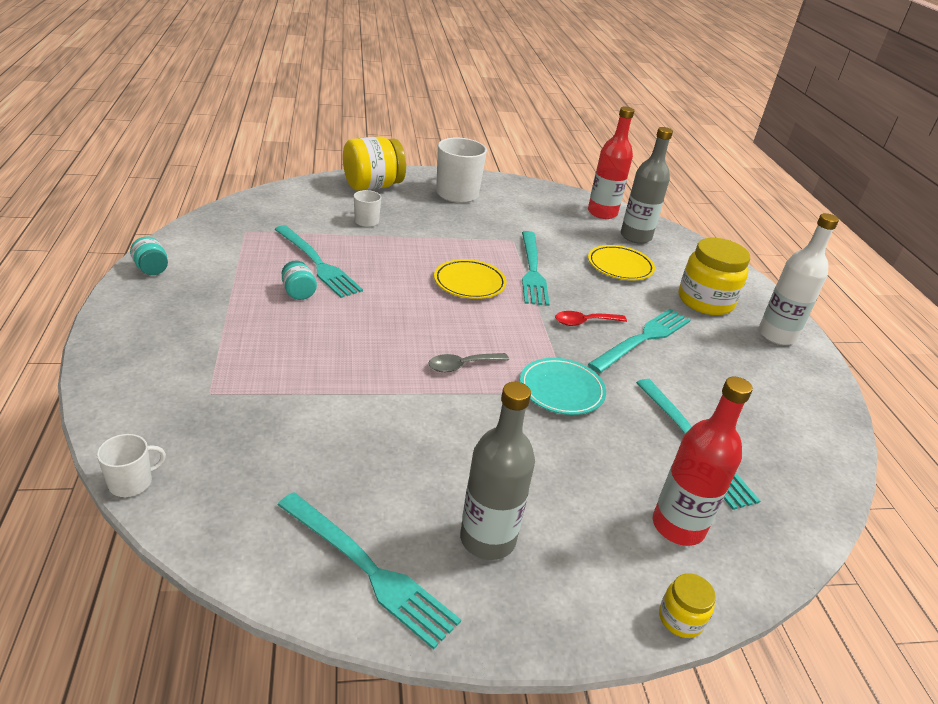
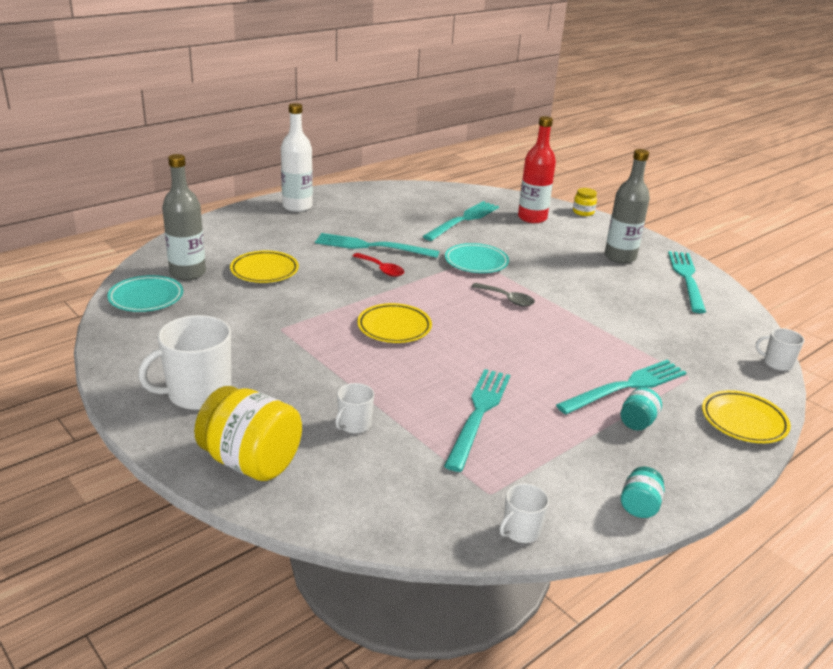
camera: 120 degrees left, 5 degrees down
(122, 377) = (743, 421): none -> yellow plate
(206, 225) = (521, 531): none -> white mug
(298, 292) = (536, 400): turquoise jar -> turquoise jar (637, 422)
(532, 270) = (328, 306): turquoise fork -> turquoise fork (626, 387)
(602, 213) = (146, 298): red bottle -> turquoise plate
(705, 301) = (279, 232): yellow jar -> none

